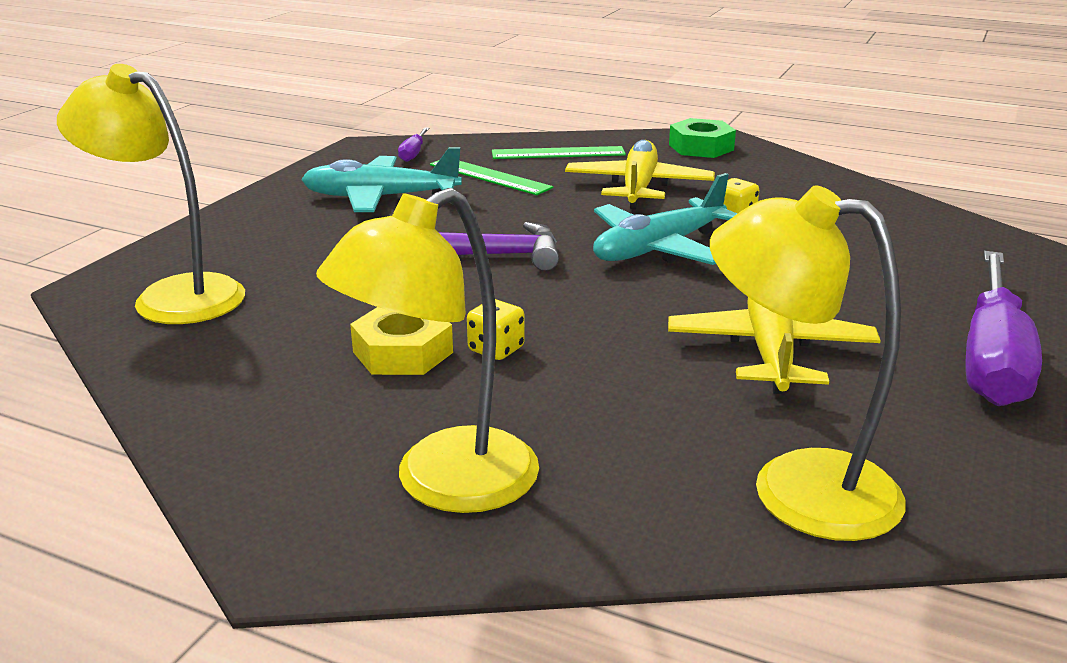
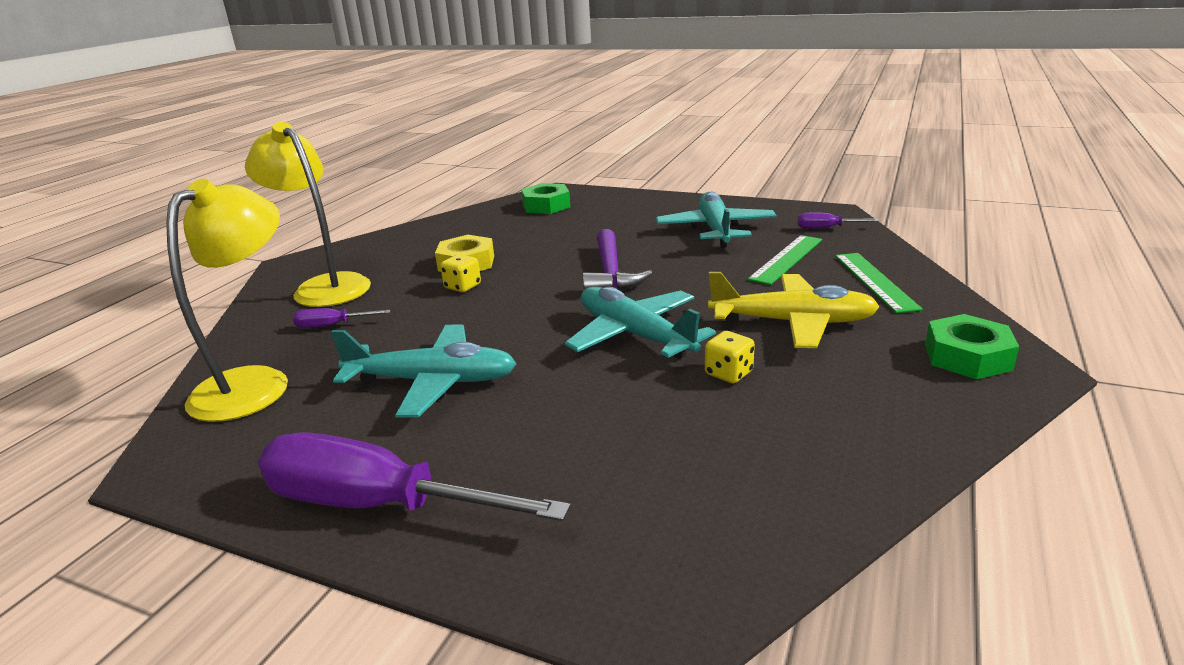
camera: 90 degrees right, 0 degrees up
(172, 296) = (546, 205): yellow lamp -> green nut
(611, 448) = (332, 325): none -> purple screwdriver
(769, 350) = (433, 382): yellow plane -> turquoise plane

